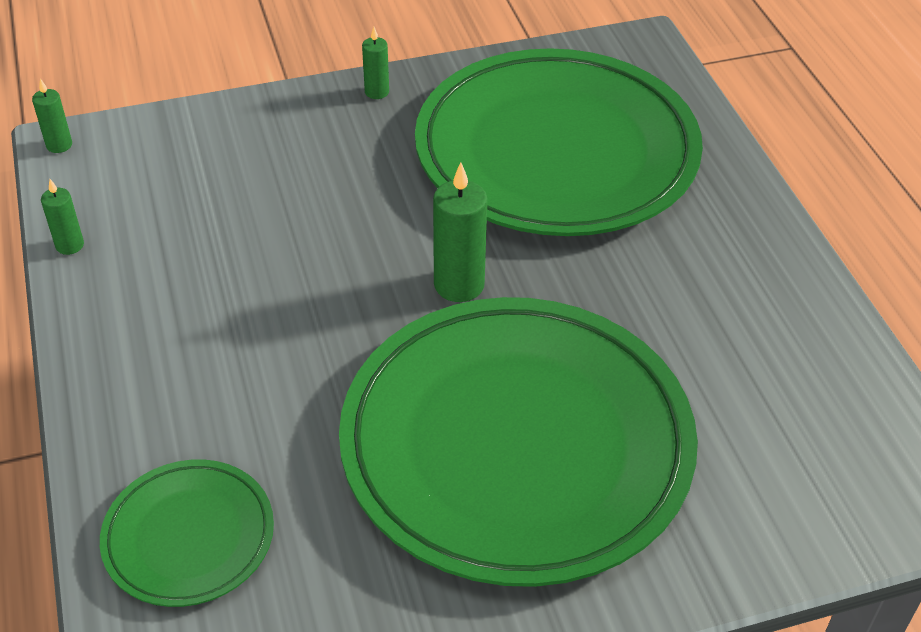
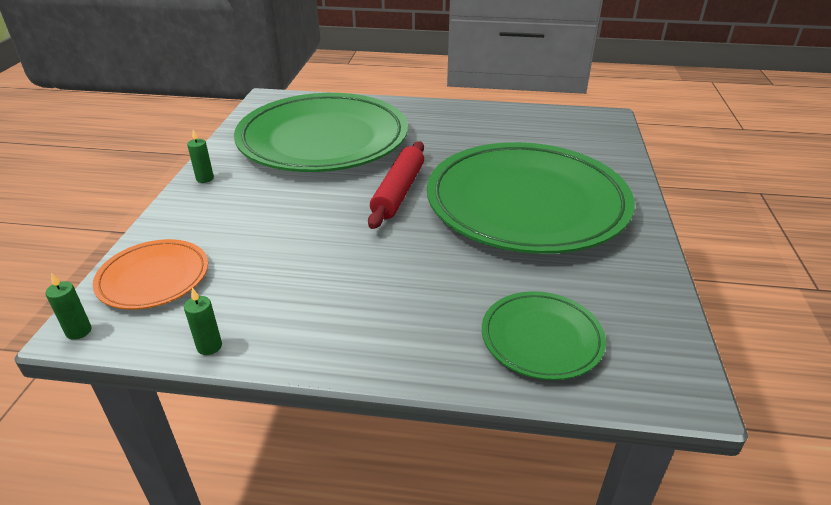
camera: 65 degrees left, 10 degrees down
(160, 151) = (153, 278): none -> orange plate
(459, 285) = (398, 192): green candle -> red rolling pin

